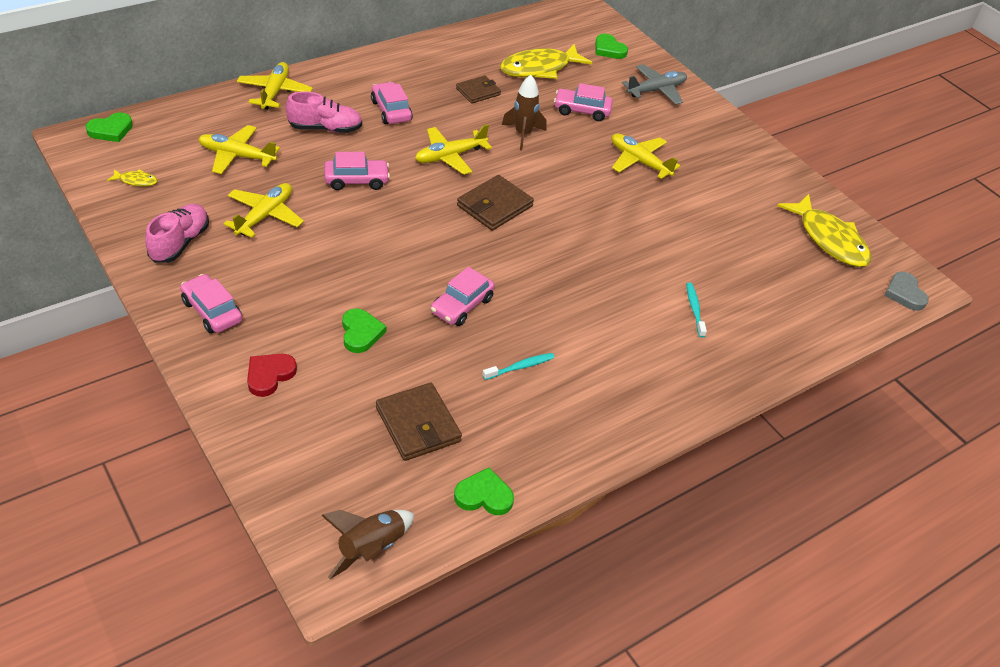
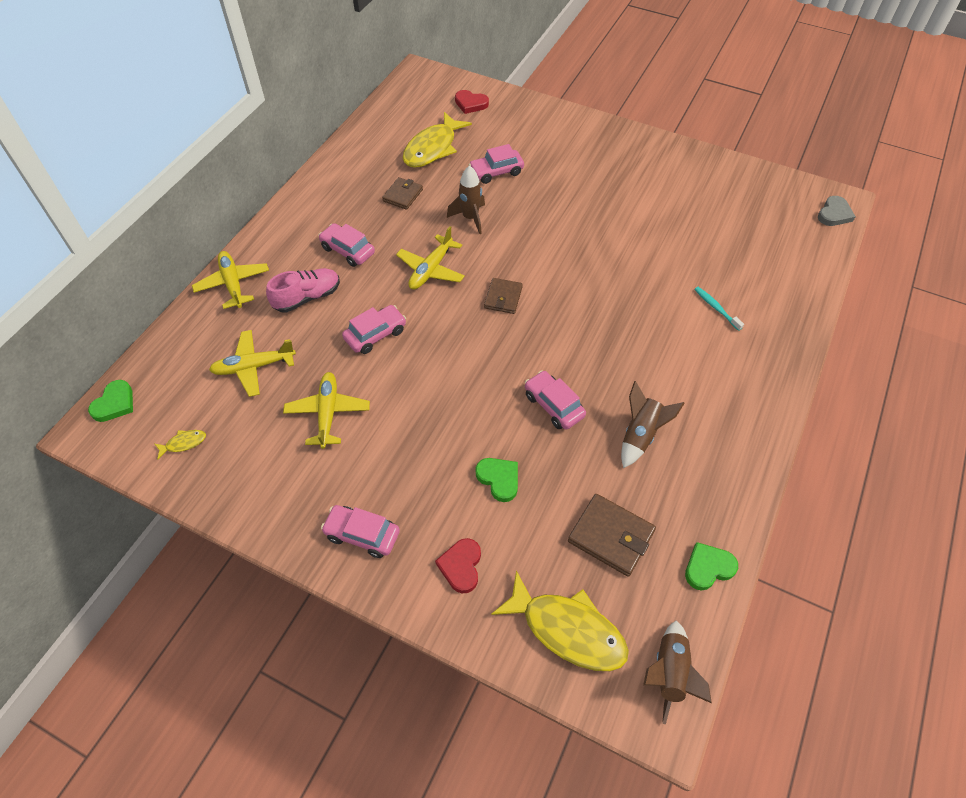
camera: 25 degrees left, 10 degrees up
(180, 243) = (277, 483): pink shoe -> none
(462, 305) = (553, 405): pink car -> pink car turned 135 degrees clockwise
(494, 206) = (503, 297): brown wallet -> brown wallet, size x0.66
(520, 367) = (640, 435): turquoise toothbrush -> brown rocket
(609, 49) = (470, 104): green heart -> red heart
(639, 161) = (575, 197): yellow plane -> none
(656, 90) = (535, 125): grey plane -> none
(829, 239) = (754, 195): yellow fish -> yellow fish (567, 629)
(904, 293) = (834, 214): grey heart -> grey heart turned 105 degrees counterclockwise

